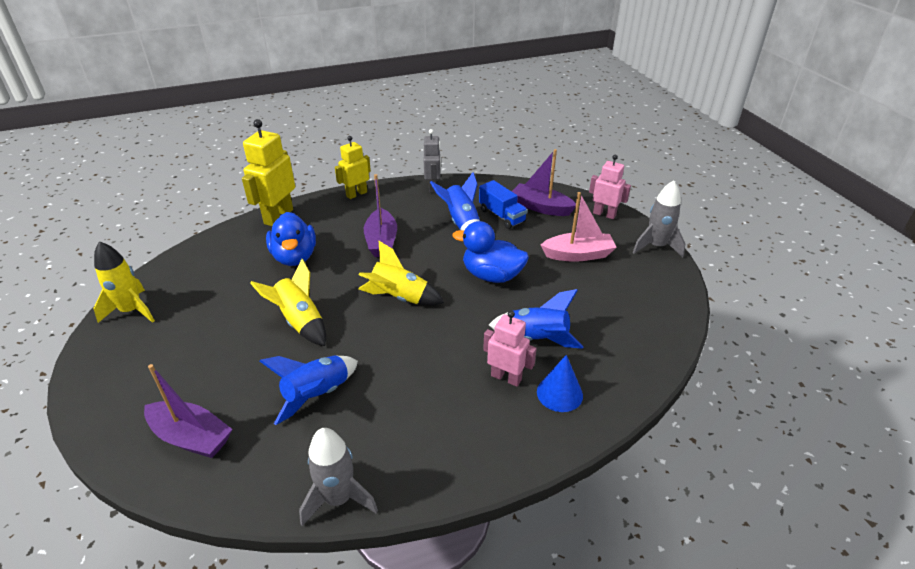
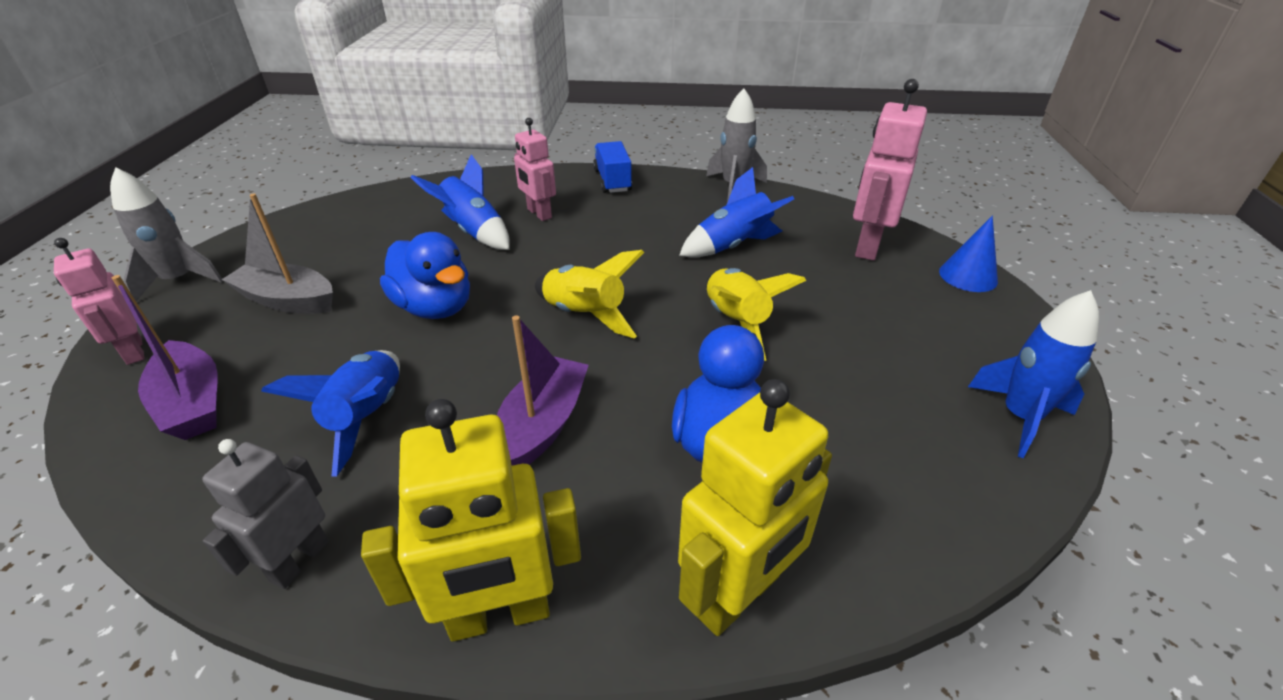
camera: 155 degrees left, 0 degrees up
(131, 311) = (1020, 417): yellow rocket -> blue rocket
(191, 437) = (867, 246): purple boat -> pink robot
(356, 194) = (499, 615): yellow robot -> yellow robot, size x1.55
(502, 216) = (281, 408): blue truck -> blue truck (612, 181)
(559, 393) = (506, 194): blue cone -> blue cone (968, 276)
(578, 255) = (288, 300): pink boat -> grey boat

